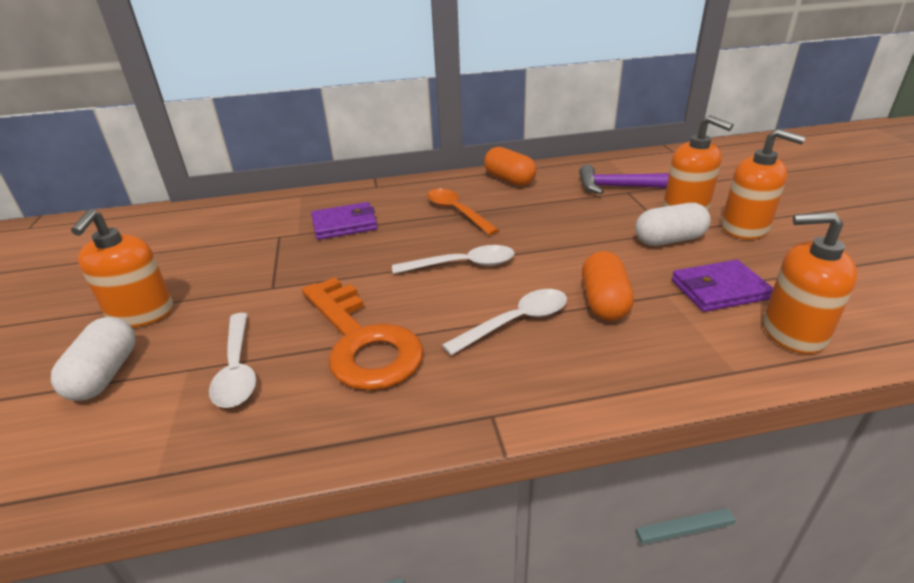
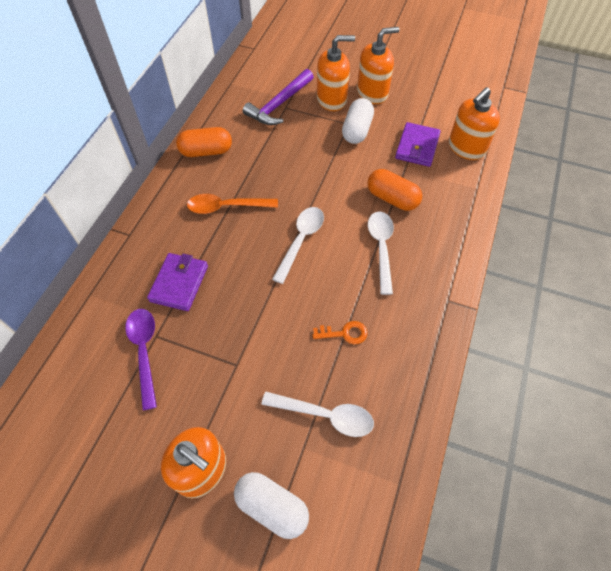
camera: 60 degrees left, 25 degrees up
(259, 237) = (144, 351): none -> purple spoon
(361, 341) = (344, 333): orange key -> orange key, size x0.40

